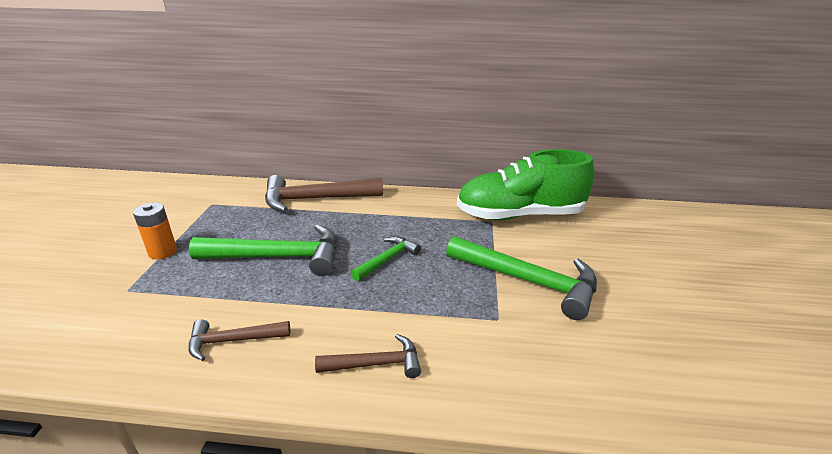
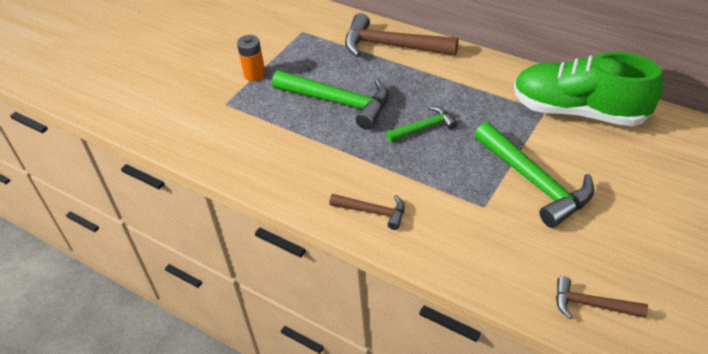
camera: 30 degrees right, 15 degrees up
(233, 341) = (285, 165): brown hammer -> brown hammer (591, 305)

